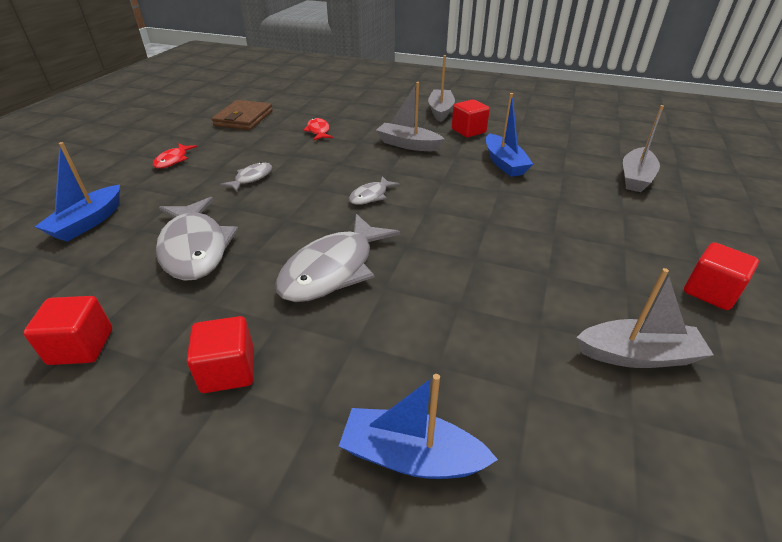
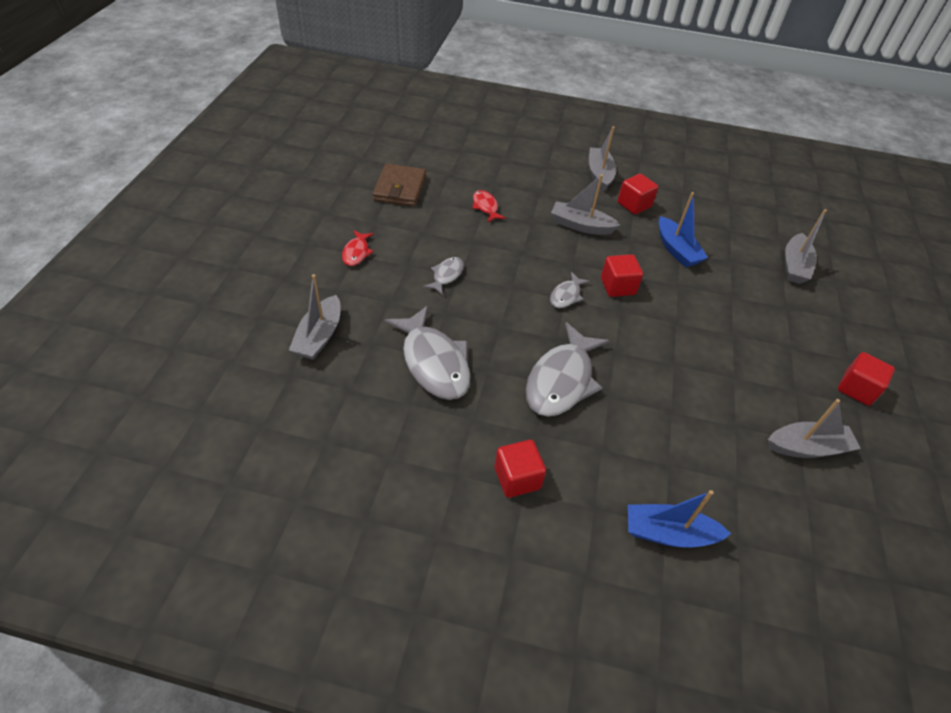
camera: 10 degrees left, 10 degrees up
(81, 346) = (392, 464): red cube -> red cube (617, 286)
(88, 222) = (319, 336): blue boat -> grey boat

